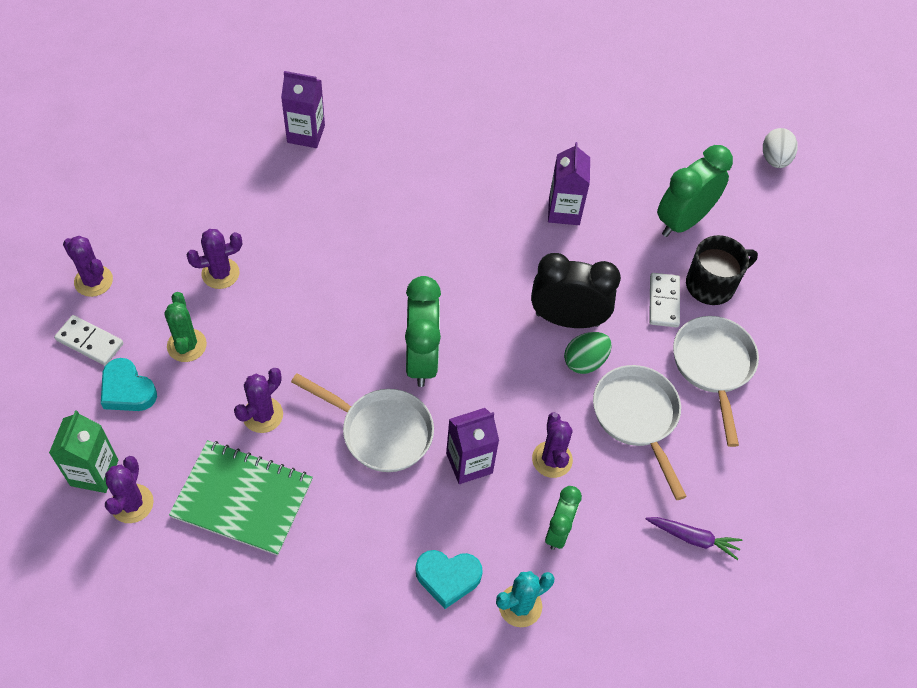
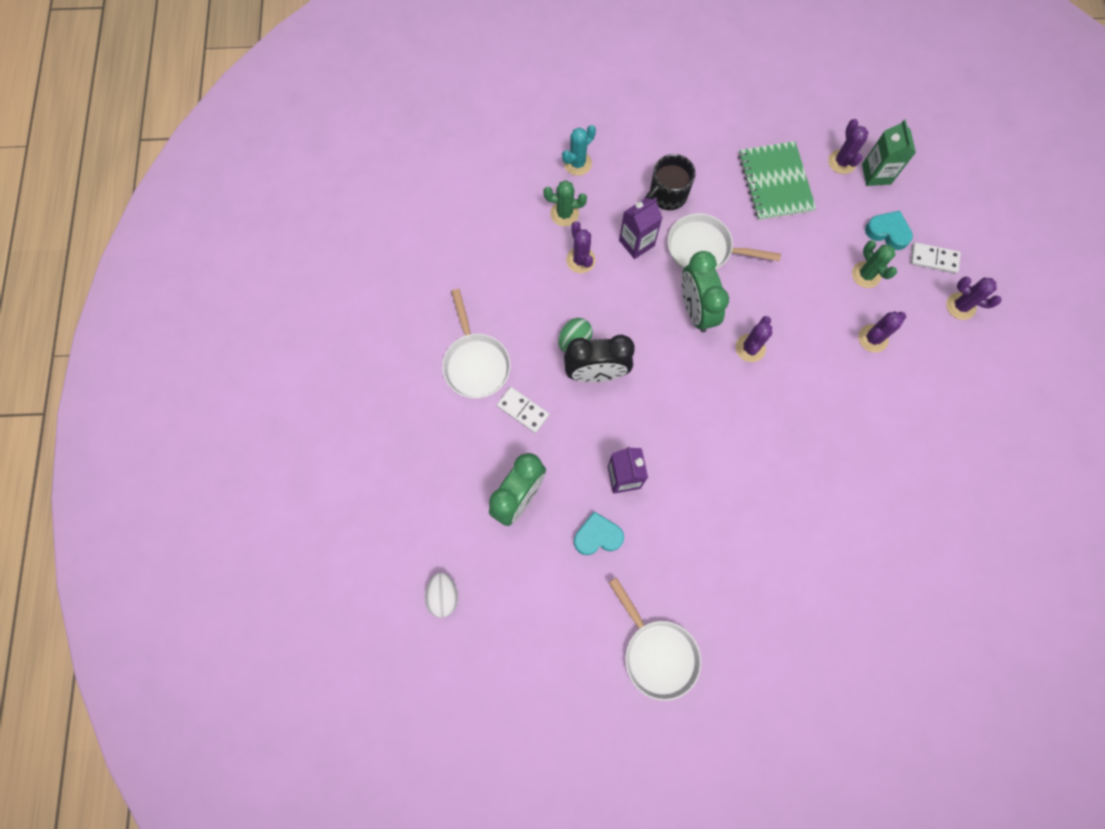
camera: 170 degrees right, 15 degrees up
(242, 498) = (775, 182): green notebook -> green notebook turned 75 degrees clockwise
(263, 415) = (788, 239): purple cactus -> purple cactus (750, 348)
(306, 134) = (872, 495): purple carton -> none
(448, 578) = (627, 168): turquoise heart -> turquoise heart (597, 536)
(558, 531) = (564, 214): green clock -> green cactus
(637, 418) = (526, 306): white pan -> white pan (657, 653)
(664, 301) = (523, 410): white domino -> white domino turned 45 degrees counterclockwise
(693, 538) = (474, 231): purple carrot -> none
(711, 285) = (486, 438): black mug -> black mug (667, 195)

